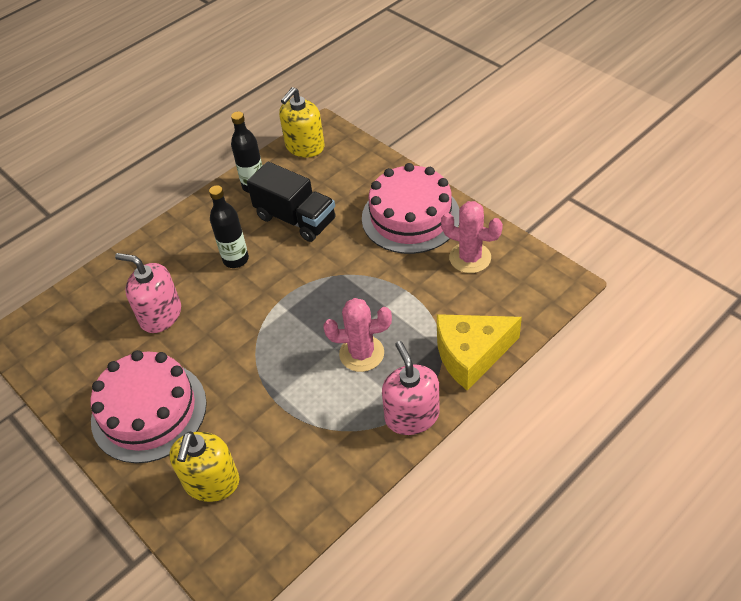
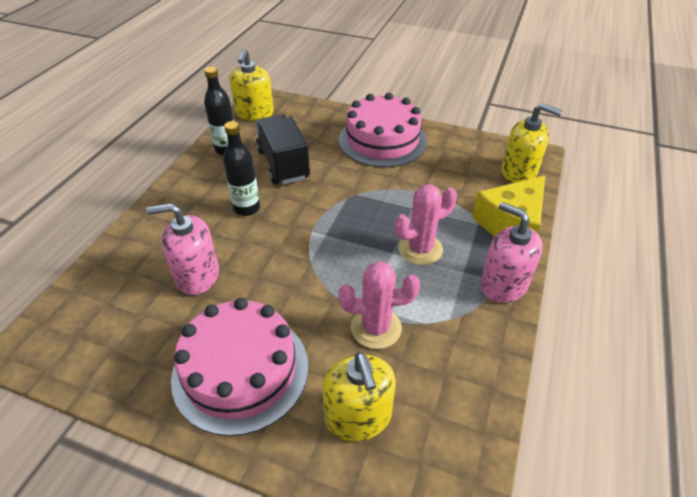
camera: 30 degrees left, 5 degrees down
(296, 219) = (283, 164): black truck -> black truck turned 120 degrees counterclockwise
(470, 258) = (452, 156): pink cactus -> pink cactus (376, 328)
(526, 299) = (519, 172): none -> yellow soap dispenser

